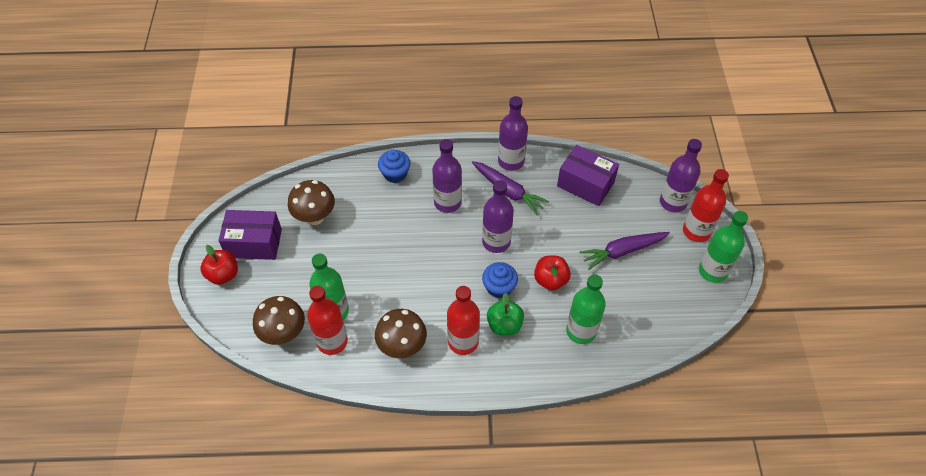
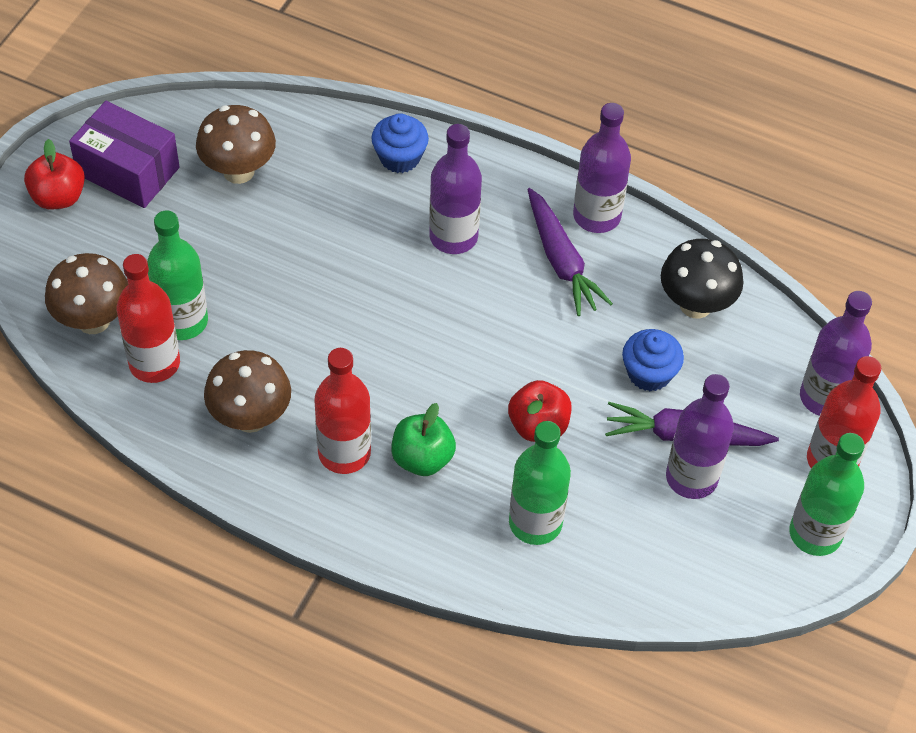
camera: 25 degrees right, 0 degrees up
(496, 242) = (491, 330): purple bottle -> purple bottle (691, 478)
(499, 287) = (450, 400): blue cupcake -> blue cupcake (649, 373)
(585, 184) = (695, 305): purple box -> black mushroom

